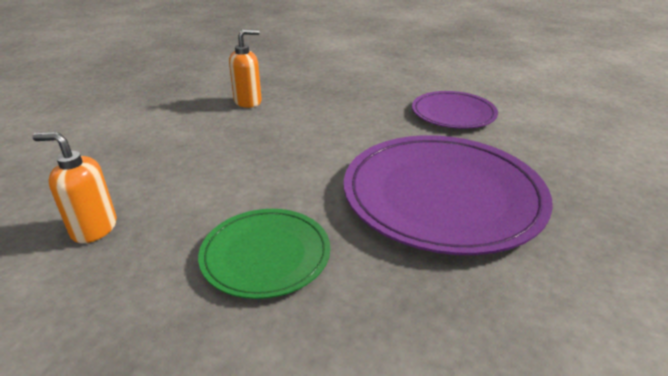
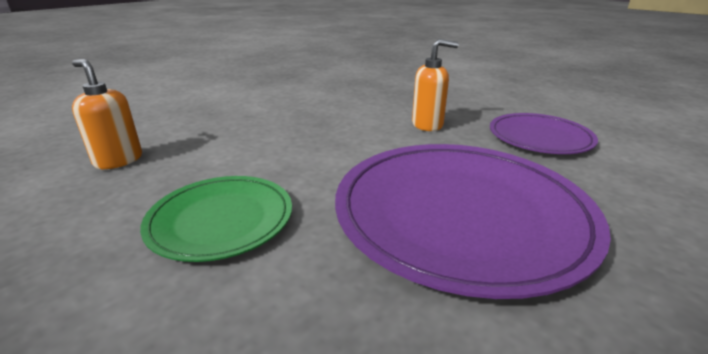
camera: 25 degrees right, 5 degrees down
(248, 102) = (335, 95): orange soap dispenser -> orange soap dispenser (427, 125)

